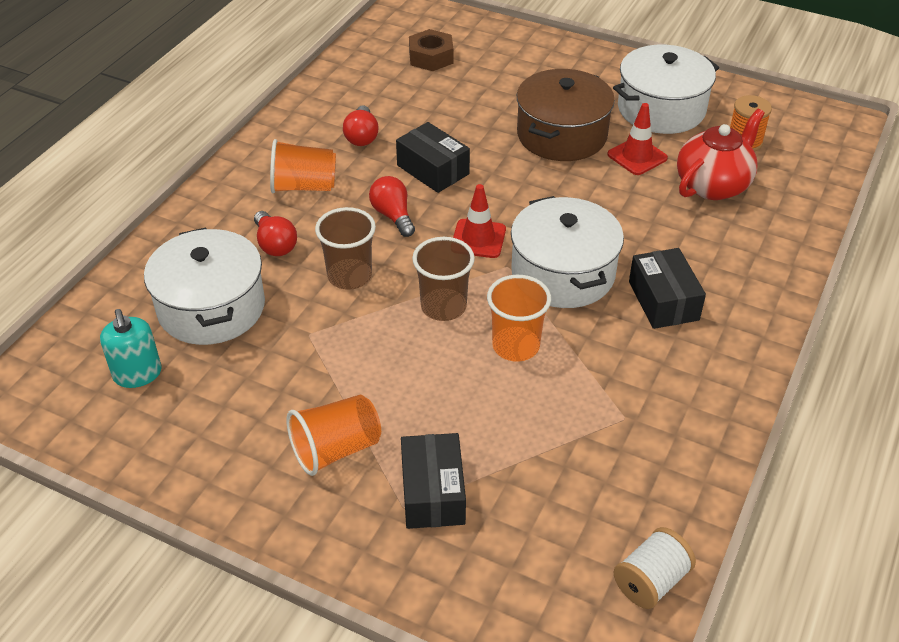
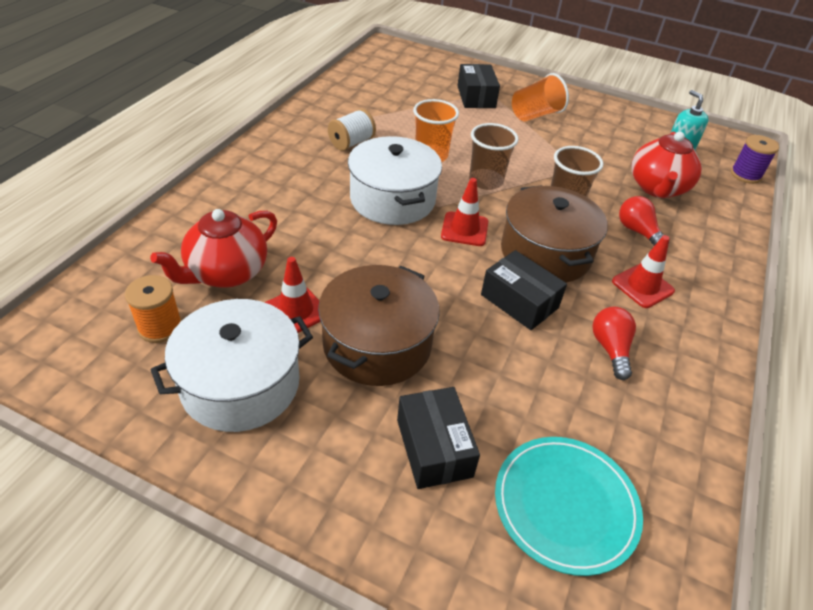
camera: 175 degrees right, 0 degrees up
(62, 338) = (745, 175): none -> purple spool
(211, 307) = (657, 188): white pot -> red teapot
(304, 186) = (642, 286): orange cup -> red traffic cone
(393, 216) = (545, 253): red light bulb -> brown pot
(431, 57) = (565, 505): brown nut -> turquoise plate
(651, 581) = (365, 65): white spool -> white spool (351, 143)
(663, 301) = (316, 177): black box -> black box (434, 448)

